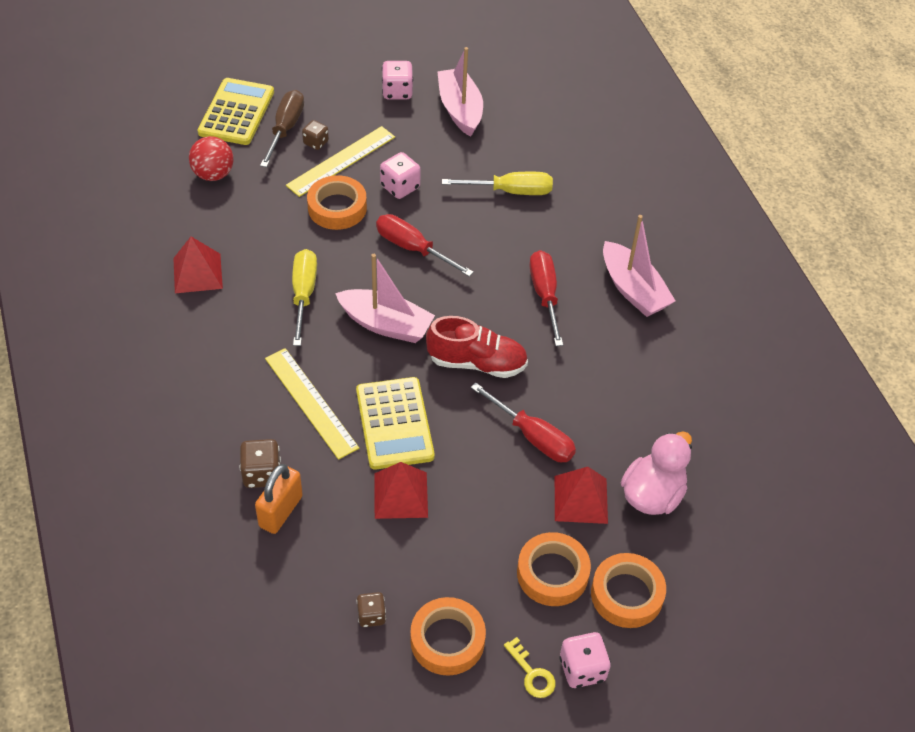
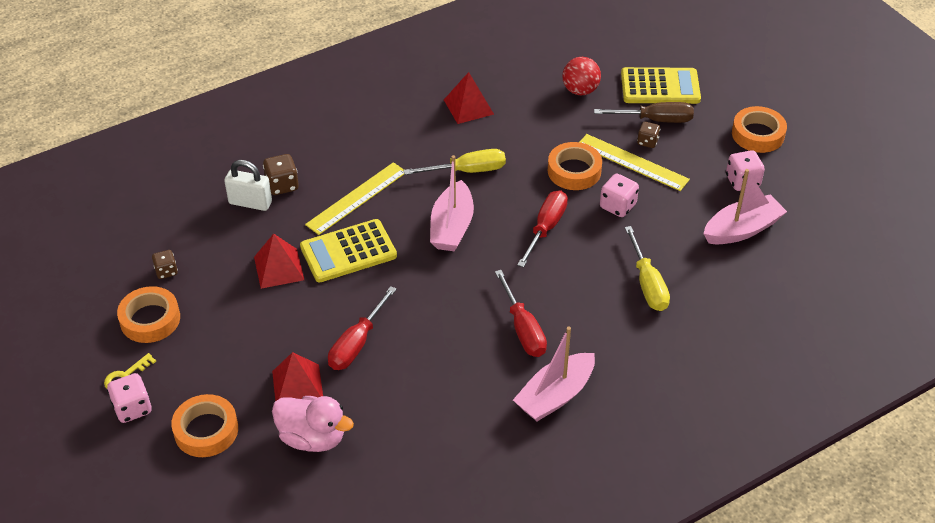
camera: 80 degrees right, 5 degrees down
(280, 511) = (250, 203): orange padlock -> white padlock
(477, 363) = (428, 293): red shoe -> none
(545, 295) = (523, 329): red screwdriver -> red screwdriver turned 90 degrees clockwise
(552, 573) = (219, 376): orange tape -> orange tape (758, 134)

